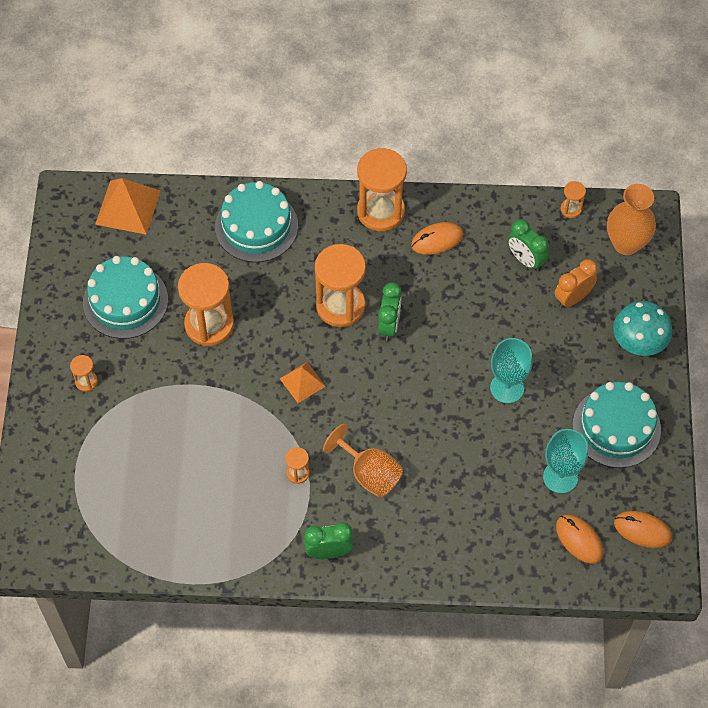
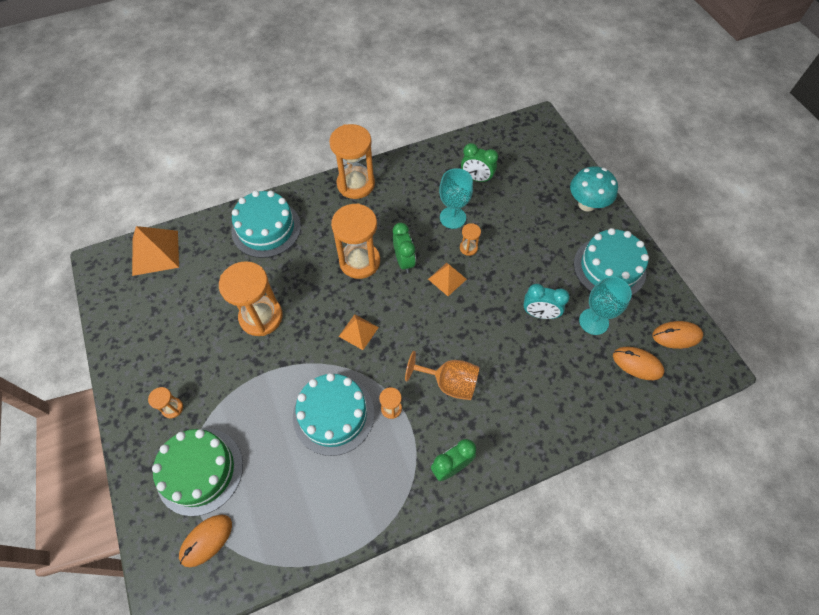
camera: 25 degrees left, 0 degrees up
(90, 452) = (200, 471): none -> green cake
(125, 301) = (181, 326): turquoise cake -> turquoise cake (333, 414)
(426, 364) = (447, 279): none -> orange pyramid
(437, 240) = (407, 188): orange mouse -> orange mouse (206, 540)
(505, 444) = (539, 314): none -> turquoise clock
(507, 388) = (516, 271): turquoise goblet -> turquoise goblet (452, 217)
(571, 209) = (487, 135): orange hourglass -> orange hourglass (468, 248)
(572, 298) = (524, 191): orange clock -> none
(626, 243) = (537, 143): orange vase -> none

